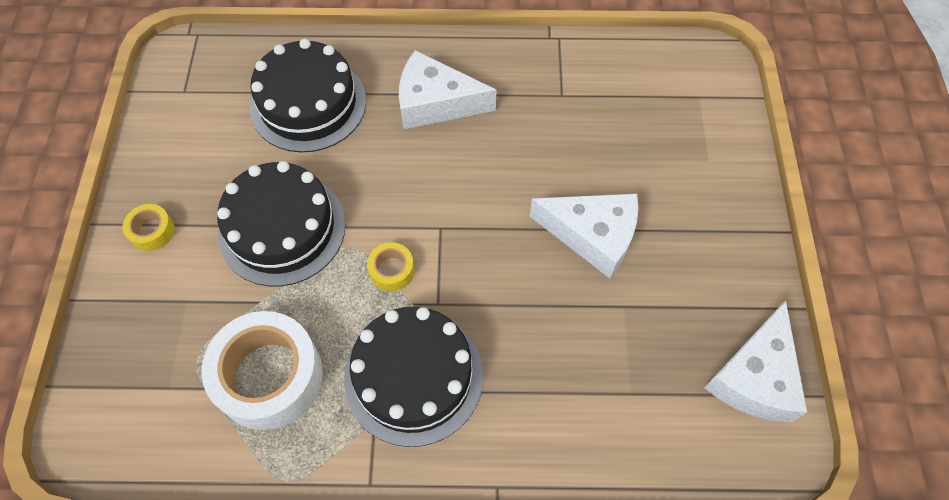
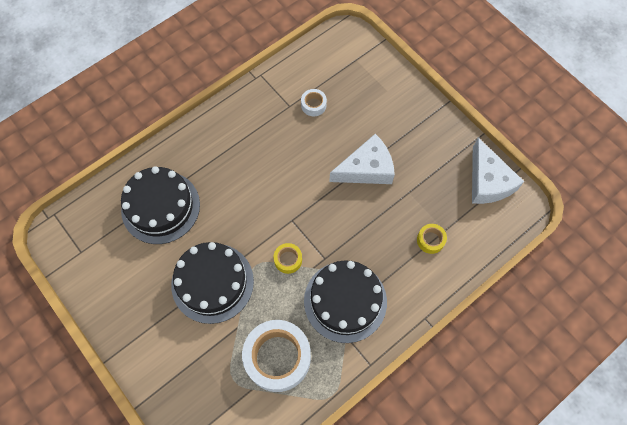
camera: 40 degrees left, 5 degrees up
(152, 231) = (143, 339): yellow tape -> yellow tape (430, 240)
(435, 103) = (229, 156): white cheese -> none
(593, 114) = (313, 105): none -> white tape

